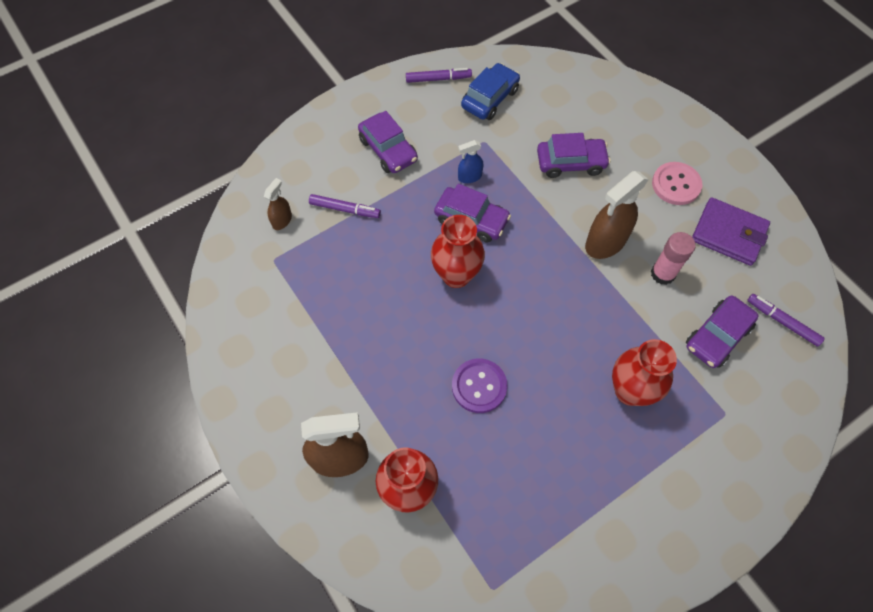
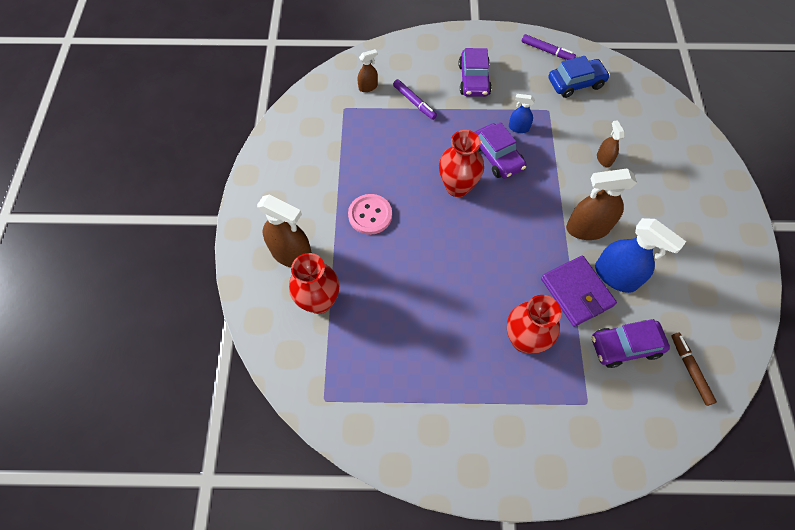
camera: 35 degrees right, 0 degrees up
(479, 386) = (416, 267): purple button -> none
(570, 163) = (604, 159): purple car -> brown spray bottle
(662, 274) = (616, 276): pink glue stick -> blue spray bottle
(676, 184) = (679, 220): pink button -> pink button (370, 215)
(728, 234) = (695, 280): purple wallet -> purple wallet (576, 292)
(782, 322) = (690, 370): purple marker -> brown marker

